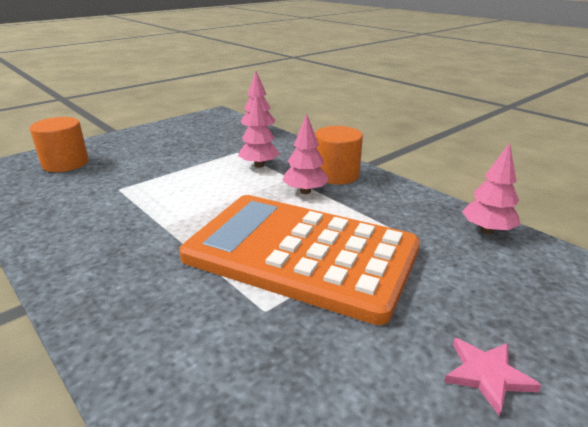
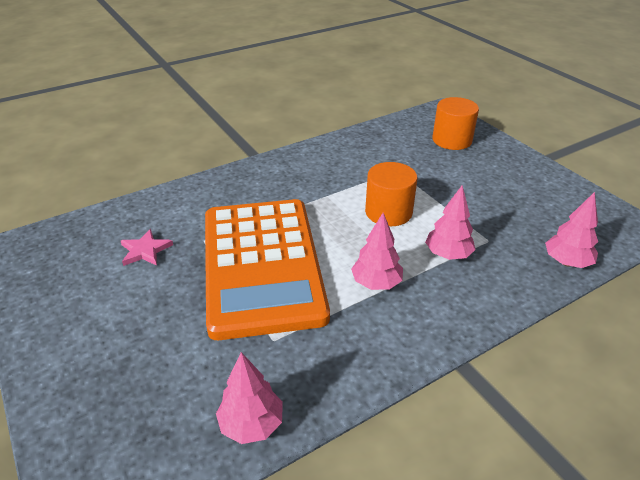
camera: 100 degrees right, 10 degrees up
(301, 254) = (261, 265): orange calculator -> orange calculator turned 135 degrees clockwise
(336, 175) = (418, 317): orange cylinder -> orange cylinder (388, 212)
(487, 375) = (88, 333): pink star -> pink star (145, 250)

